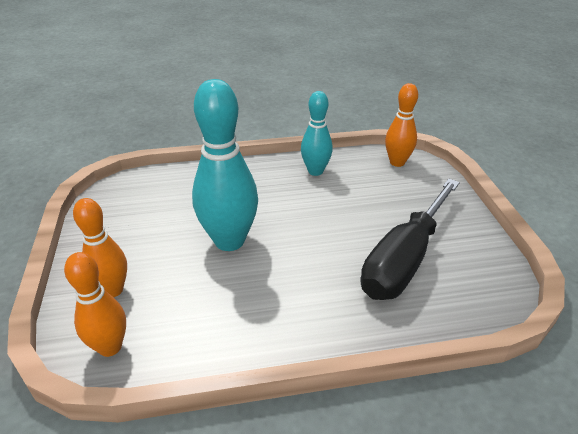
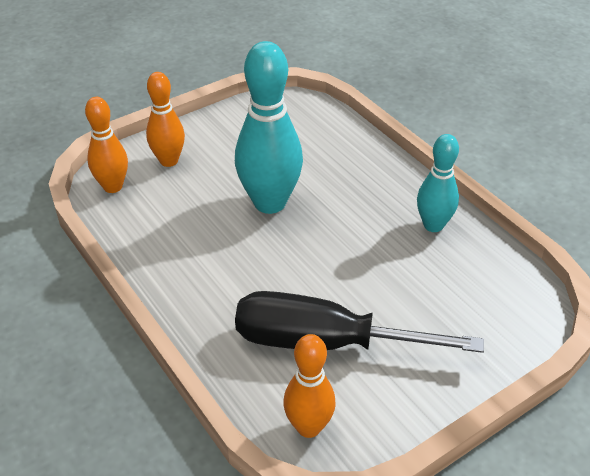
camera: 65 degrees right, 5 degrees up
(397, 162) = (516, 293): orange bowling pin -> orange bowling pin (308, 427)

